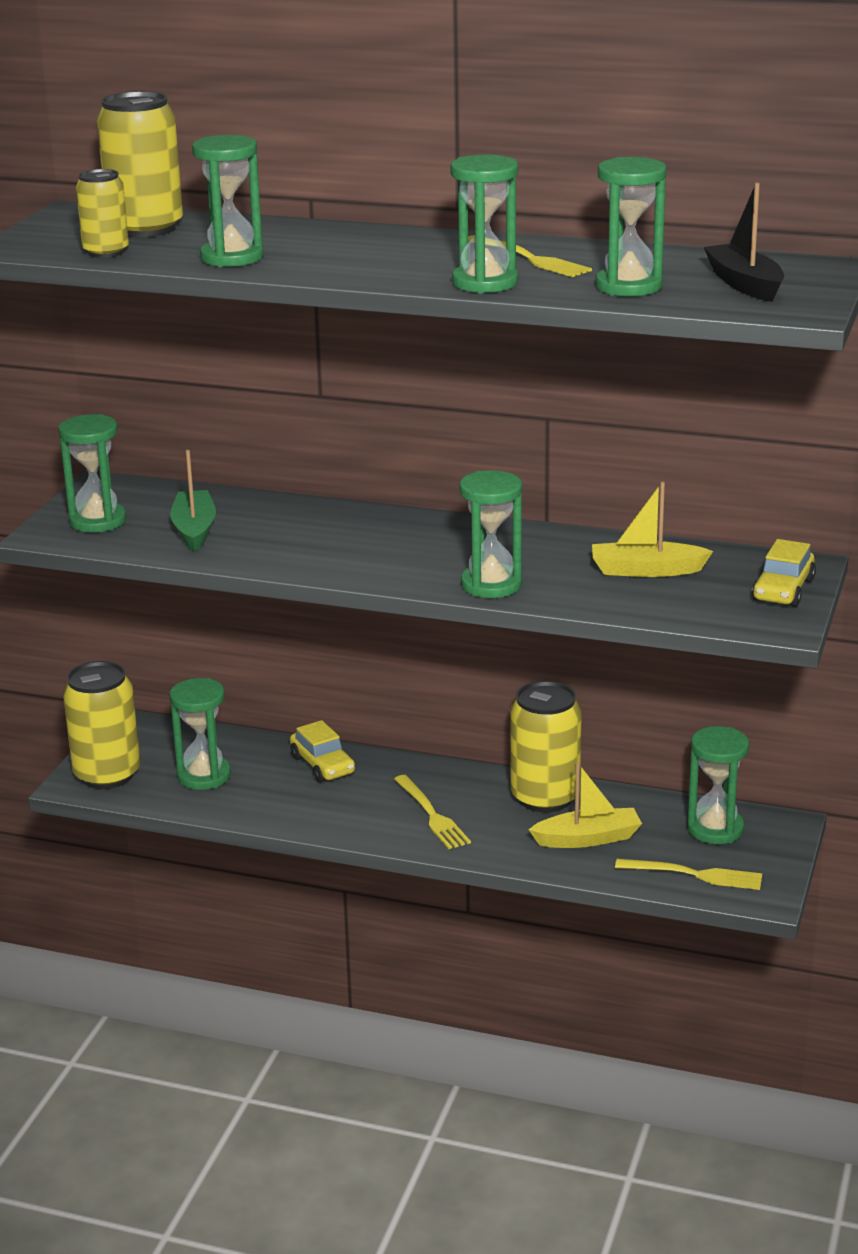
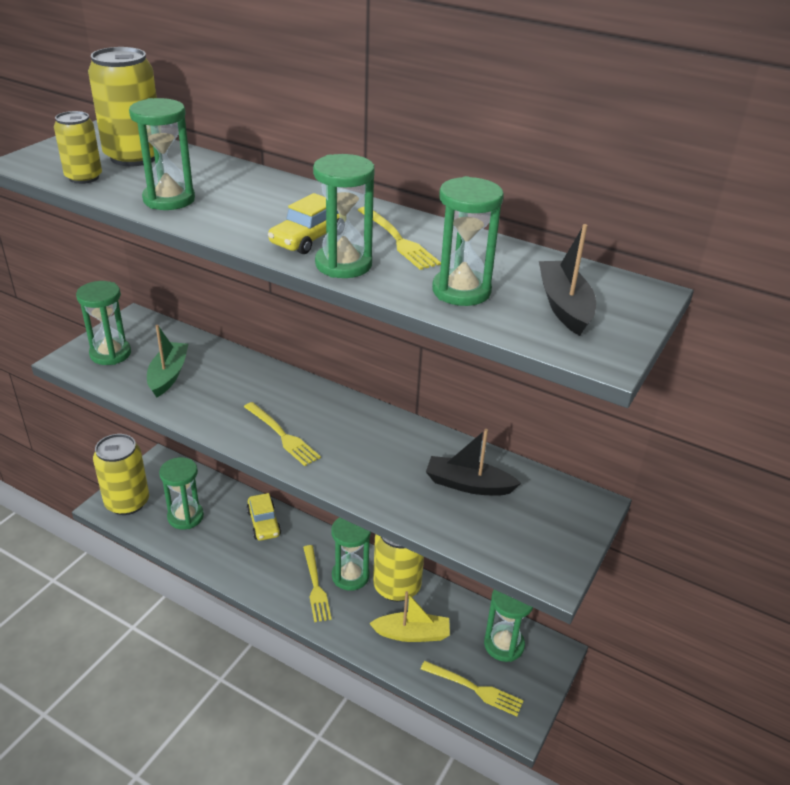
camera: 10 degrees right, 10 degrees up
(387, 562) = (283, 435): none -> yellow fork
(491, 585) = (346, 477): green hourglass -> green hourglass (350, 576)
(646, 570) = (468, 484): yellow boat -> black boat
(783, 590) = (567, 531): yellow car -> yellow car (308, 239)

